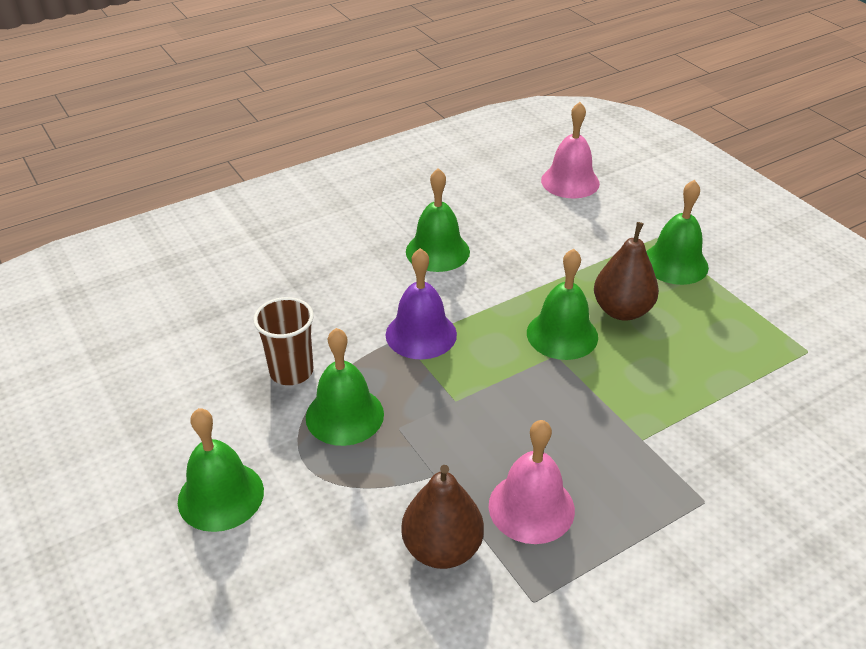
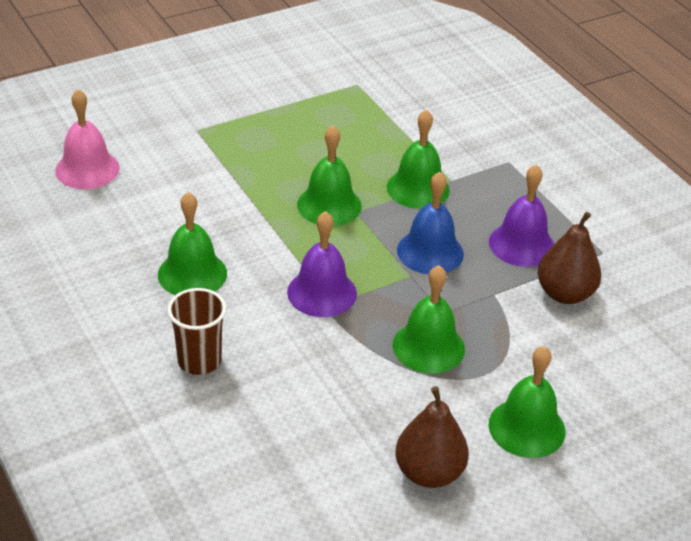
camera: 90 degrees left, 0 degrees up
(291, 371) = (370, 385): brown cup -> brown cup (199, 360)
(499, 418) = (430, 252): none -> blue bell
(531, 507) = (521, 244): pink bell -> purple bell
(622, 310) = (300, 167): brown pear -> brown pear (429, 472)
(675, 263) = (238, 127): green bell -> green bell (418, 188)

